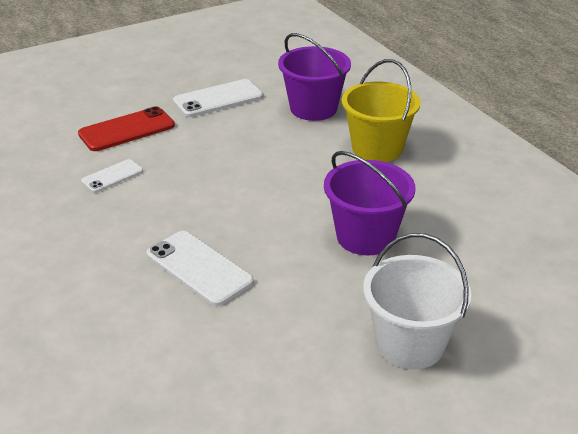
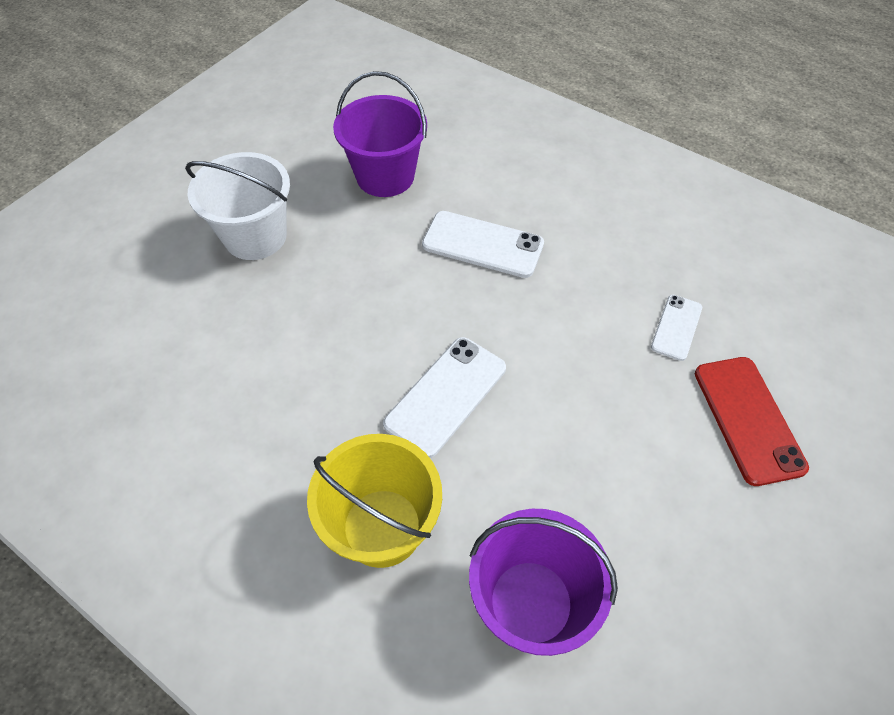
camera: 155 degrees right, 20 degrees up
(127, 130) = (748, 419): red phone -> red phone turned 45 degrees counterclockwise
(218, 99) = (697, 561): white phone -> white phone (446, 396)
(365, 236) = (337, 344): purple bucket -> purple bucket (385, 176)

